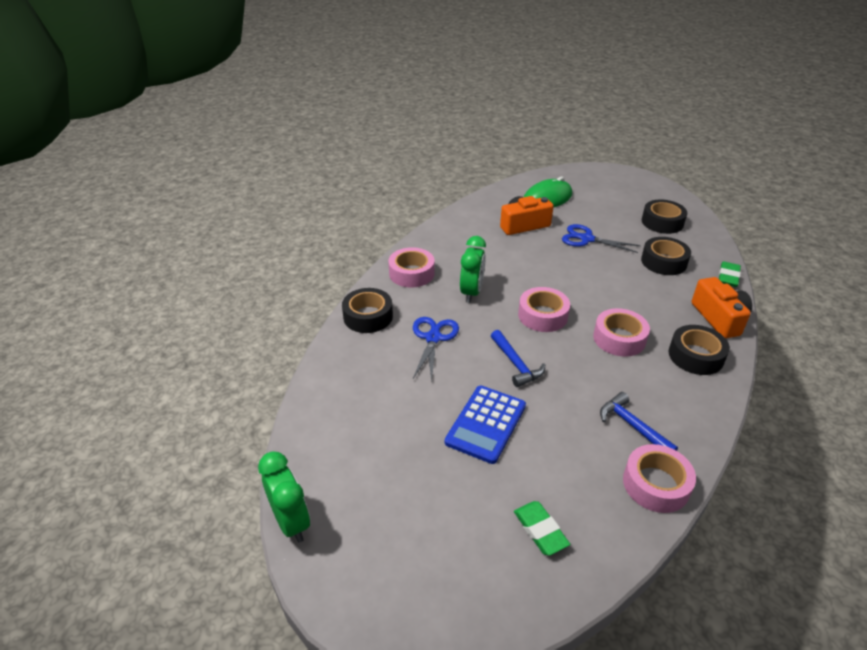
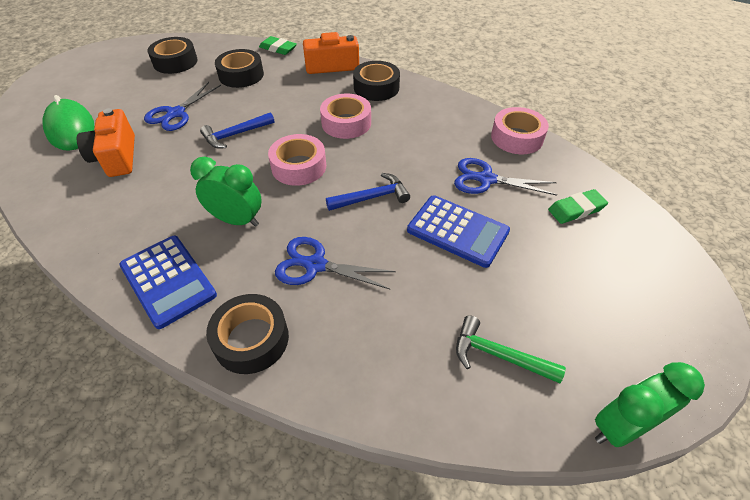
camera: 85 degrees left, 10 degrees up
(355, 447) = (498, 355): none -> green hammer
(411, 273) = (168, 280): pink tape -> blue calculator
(567, 449) = (486, 179): none -> blue scissors
(632, 426) = (457, 137): blue hammer -> blue hammer (235, 135)

